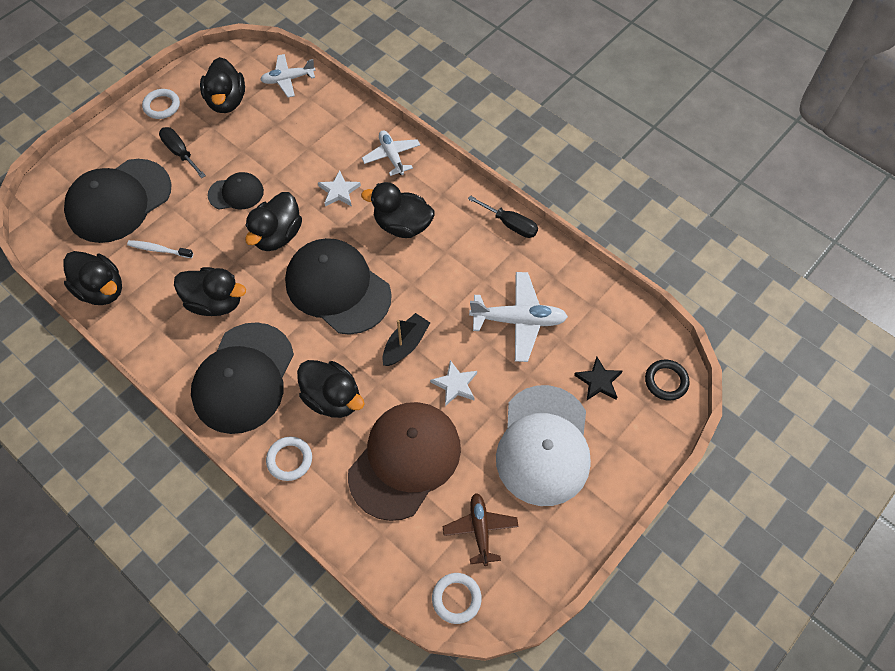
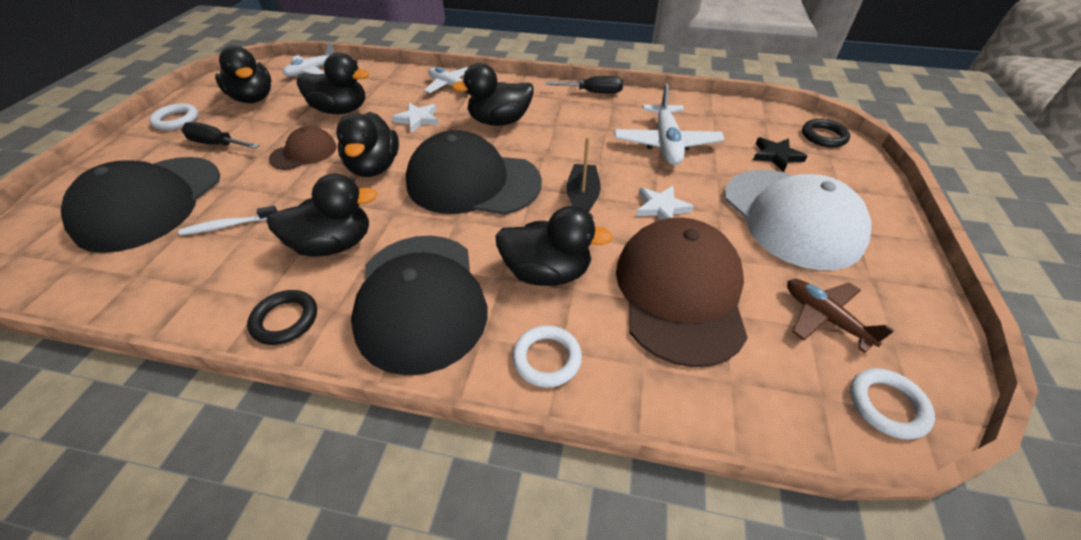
camera: 30 degrees left, 15 degrees down
(101, 290) = (157, 292): black duck -> black duck (341, 110)
(162, 351) = (285, 320): none -> black ring
(236, 193) = (304, 152): black cap -> brown cap
(518, 320) = (666, 143): white plane -> white plane turned 120 degrees clockwise

